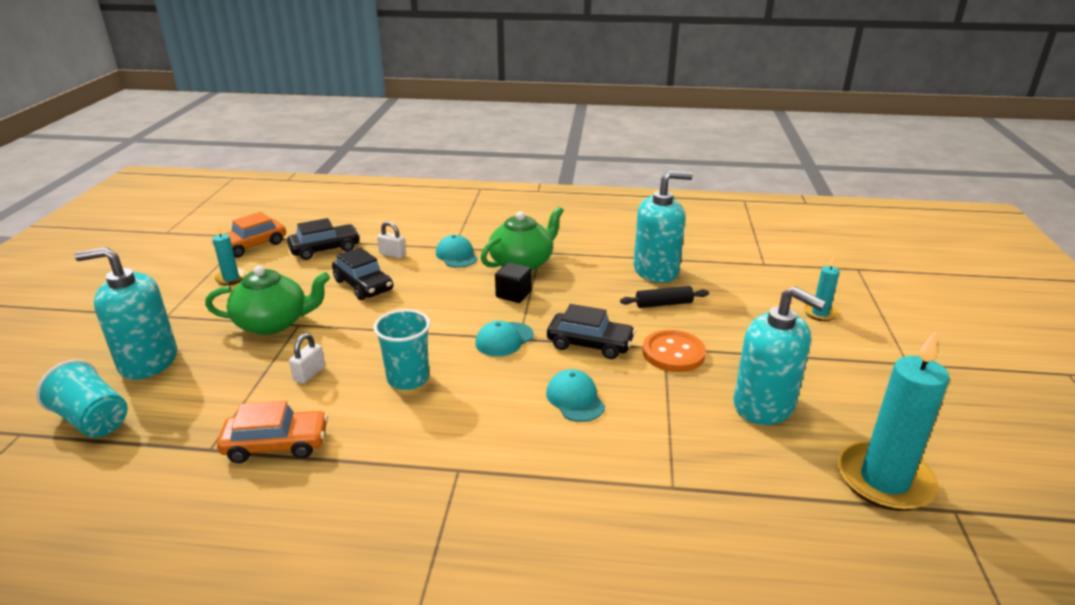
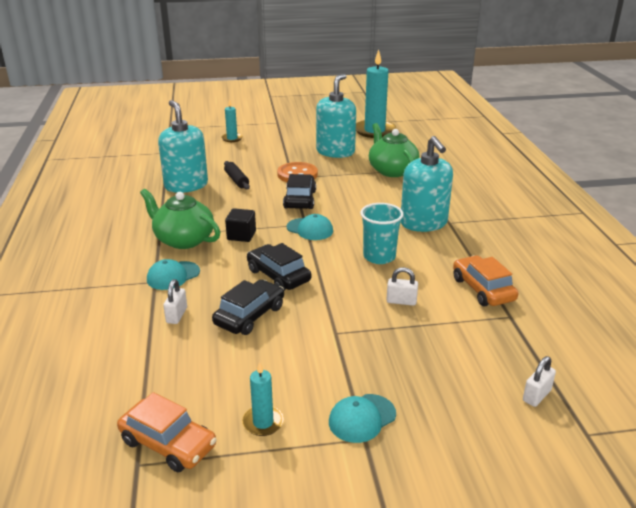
camera: 105 degrees left, 0 degrees up
(93, 420) = (536, 395): turquoise cup -> white padlock
(148, 361) = (445, 406): turquoise soap dispenser -> turquoise soap dispenser (423, 223)
(273, 323) = (341, 349): green teapot -> green teapot (392, 170)
(325, 249) = (169, 369): black car -> black car (278, 276)
(575, 399) = (362, 198): turquoise cap -> turquoise cap (362, 418)

